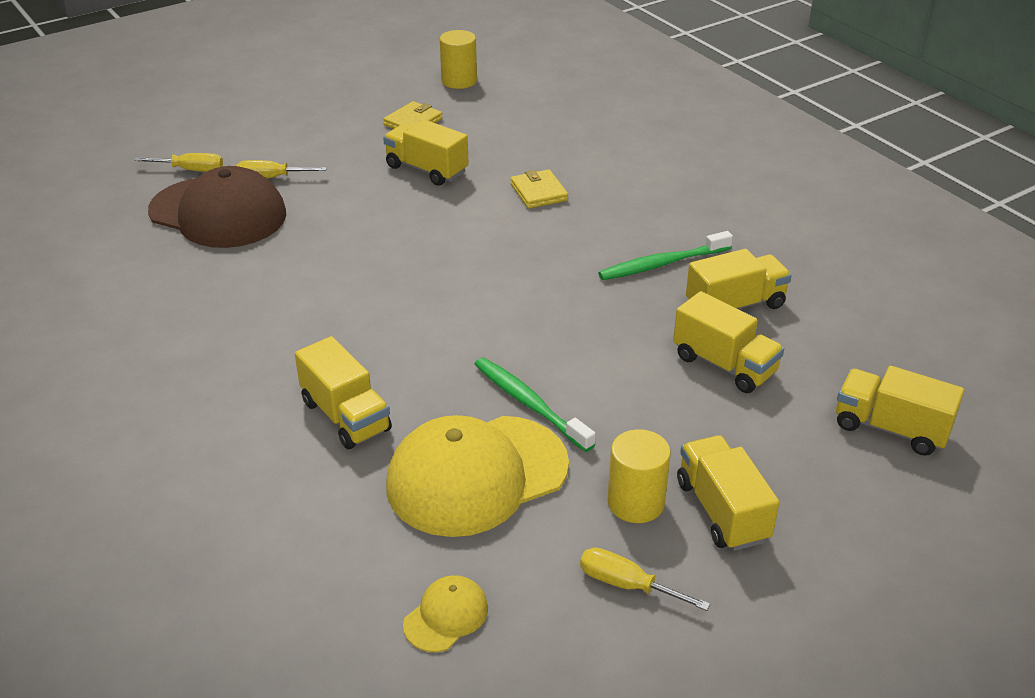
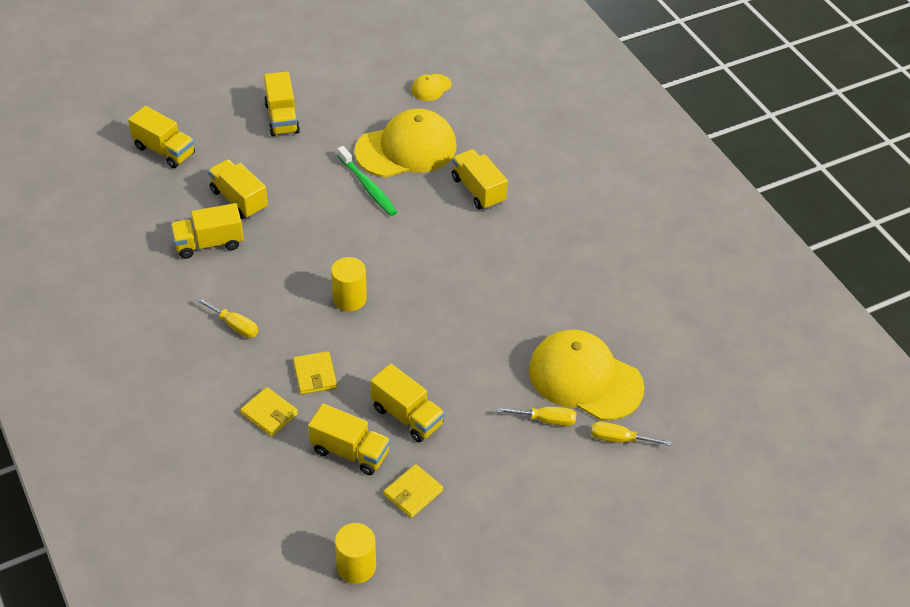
camera: 175 degrees left, 10 degrees up
(218, 213) = (585, 378): brown cap -> yellow cap
(482, 142) = (350, 452): none -> yellow truck
(577, 160) = (269, 414): none -> yellow wallet
(627, 585) = (343, 91): yellow screwdriver -> yellow screwdriver (234, 325)
(636, 503) = (325, 126): yellow cylinder -> yellow cylinder (349, 299)
(662, 264) = (243, 285): green toothbrush -> none

